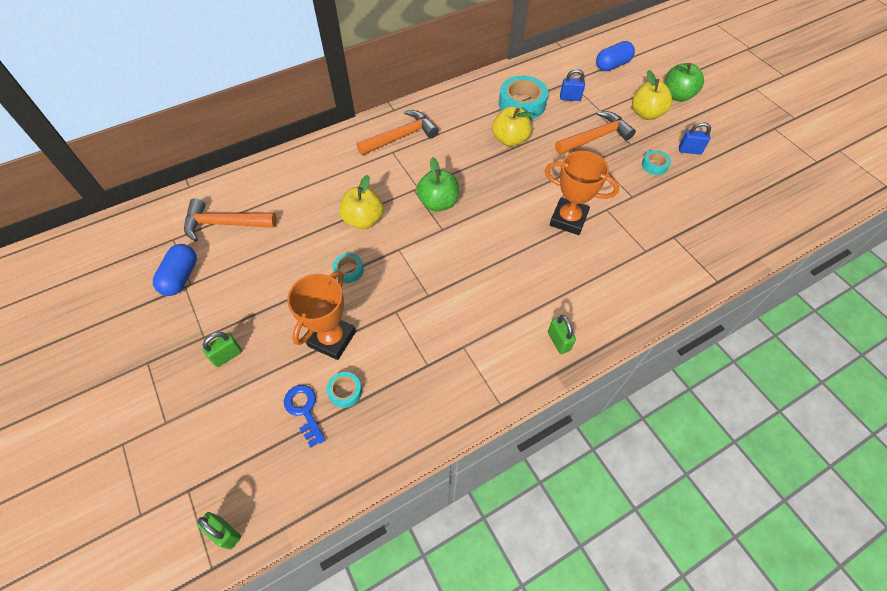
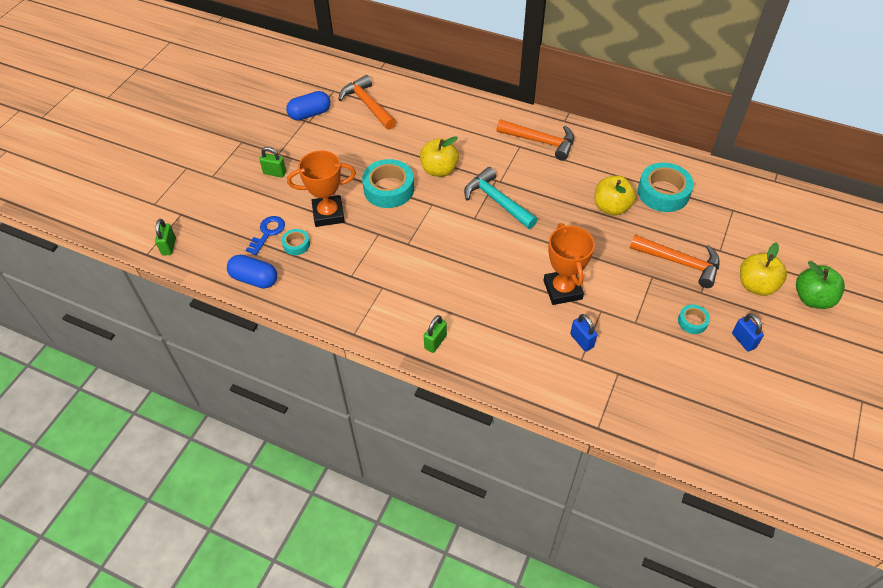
camera: 55 degrees right, 5 degrees down
(348, 270) = (388, 189): turquoise tape -> turquoise tape, size x1.99
(438, 203) = (497, 201): green apple -> turquoise hammer
(570, 98) = (710, 220): blue padlock -> blue padlock (581, 341)
(612, 65) = (795, 229): blue capsule -> blue capsule (254, 279)

